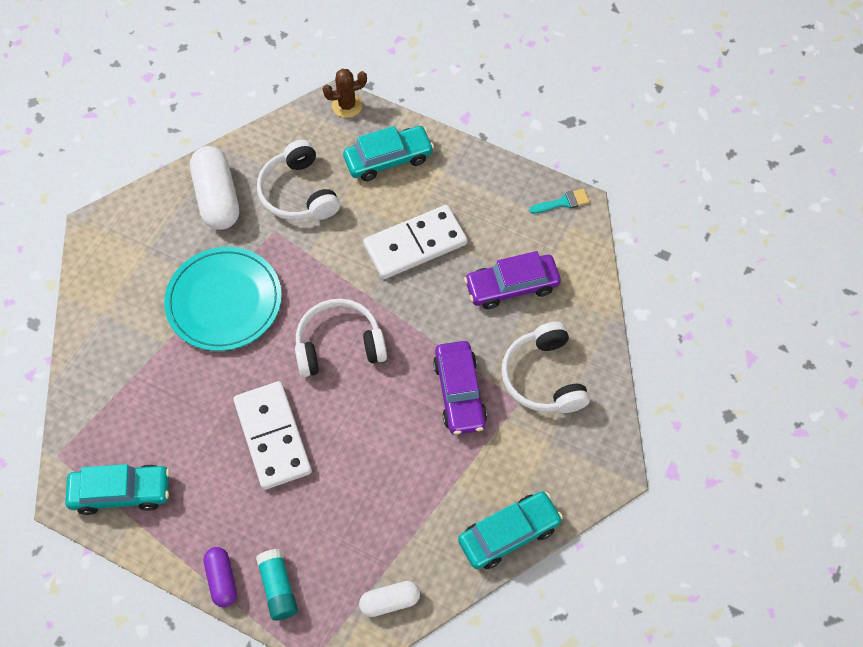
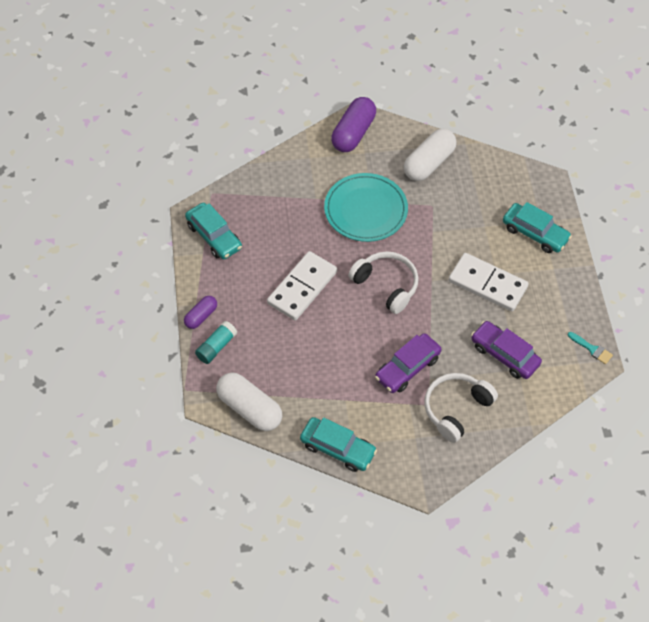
camera: 55 degrees right, 5 degrees down
(110, 246) = (353, 133): none -> purple capsule
(298, 193) = (468, 201): white headphones -> none
(347, 105) = (552, 188): brown cactus -> none
(390, 601) = (249, 408): white capsule -> white capsule, size x1.78

